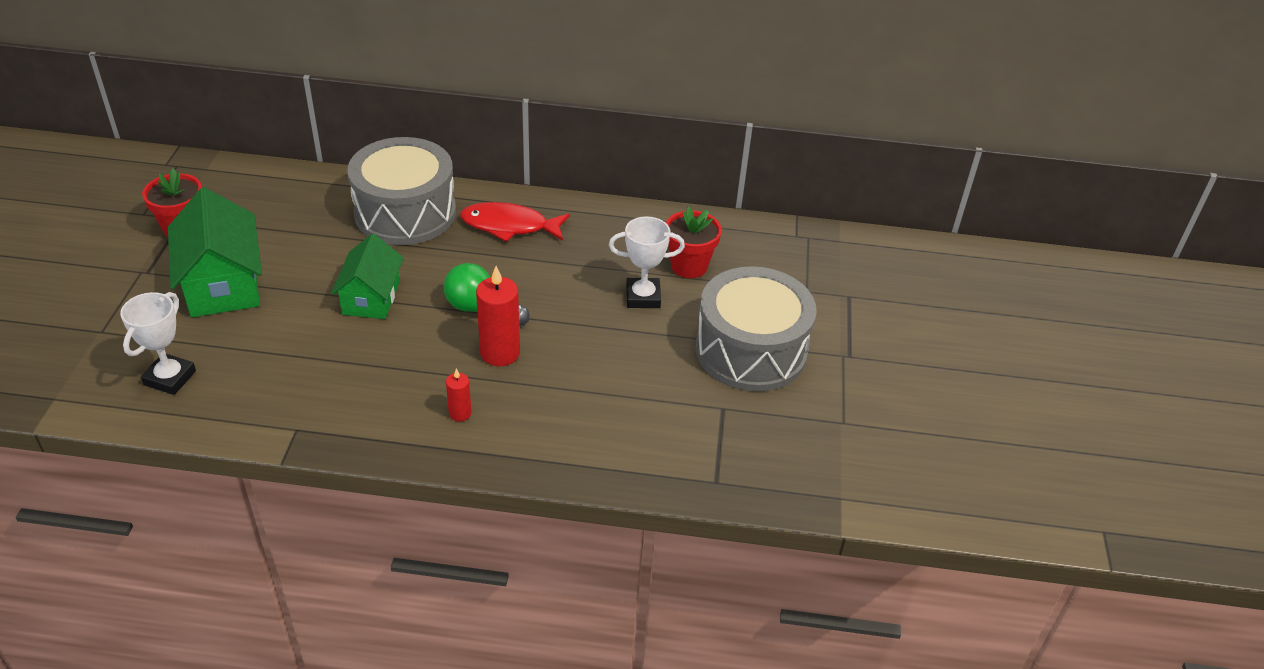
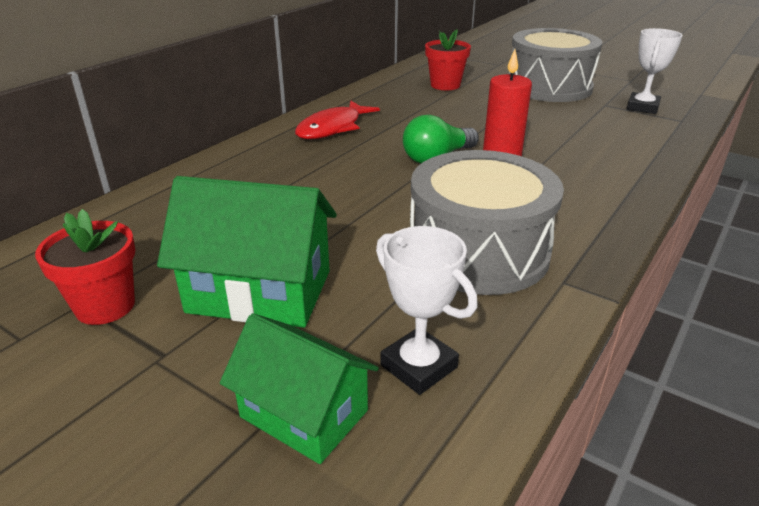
camera: 60 degrees left, 10 degrees down
(371, 298) = (375, 203): green house -> green house (304, 413)
(405, 213) = (258, 165): grey drum -> grey drum (478, 252)
(460, 413) = (574, 191): red candle -> none
(643, 297) = (468, 103): white trophy -> white trophy (642, 107)

